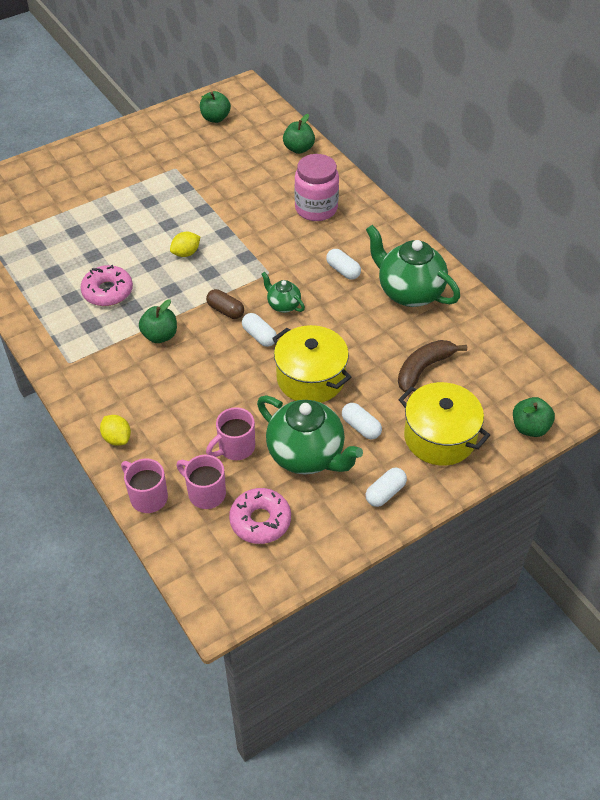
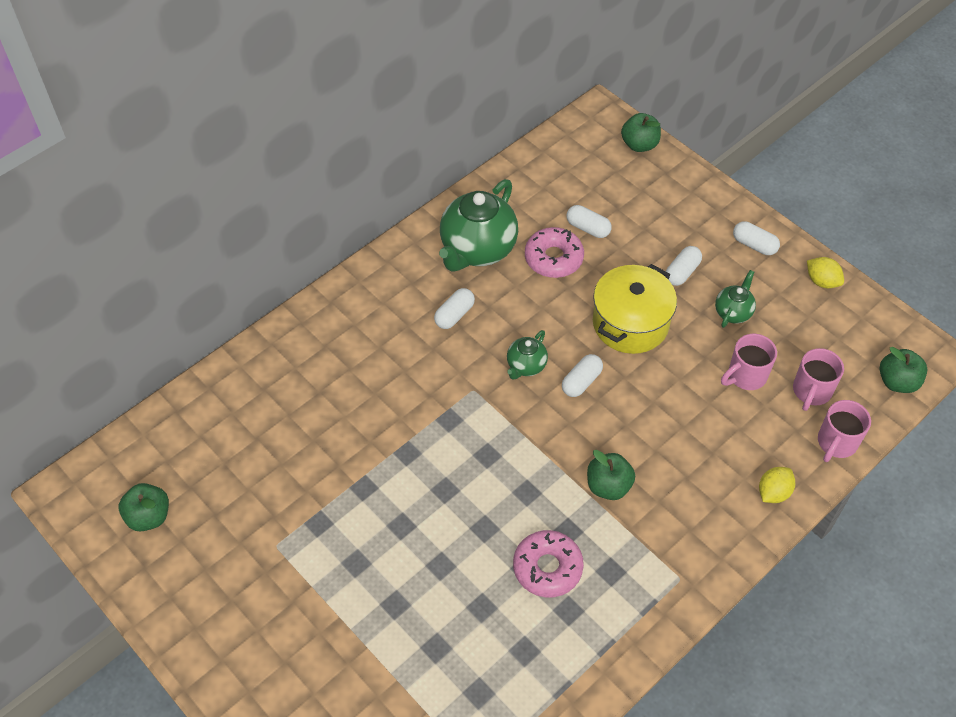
camera: 100 degrees left, 5 degrees up
(186, 253) = (456, 490): yellow lemon -> yellow lemon (822, 281)
(225, 310) = (549, 424): brown capsule -> none
(235, 448) = (745, 376): pink mug -> pink mug turned 105 degrees clockwise
(260, 521) = (824, 339): pink donut -> pink donut (553, 258)
(298, 149) = (218, 395): green apple -> green apple (897, 382)
(307, 455) = (733, 312): green teapot -> green teapot, size x0.49
(316, 208) = (344, 357): pink jar -> none
(424, 368) = (588, 228): brown banana -> white capsule
(439, 437) = (673, 209): yellow pot -> none

